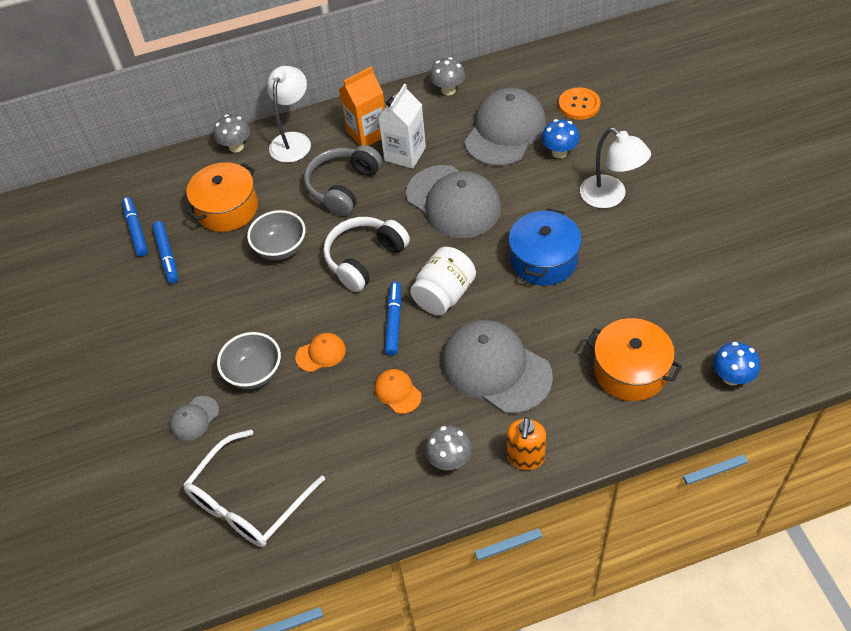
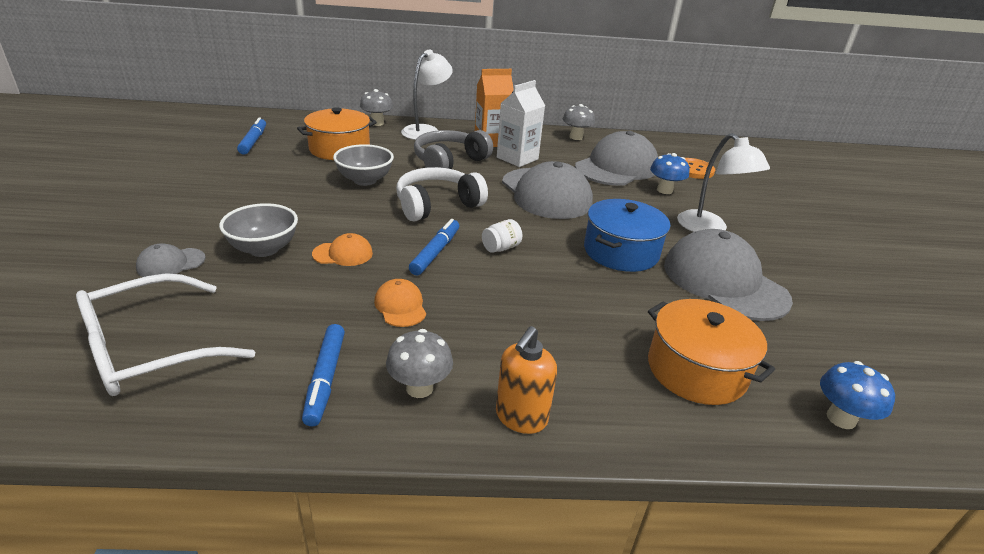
camera: 10 degrees right, 20 degrees down
(167, 255) = (263, 159): blue marker -> blue marker (325, 379)
(444, 295) = (501, 248): white jar -> white jar, size x0.52
(495, 368) = (526, 319): grey cap -> grey cap (724, 281)

